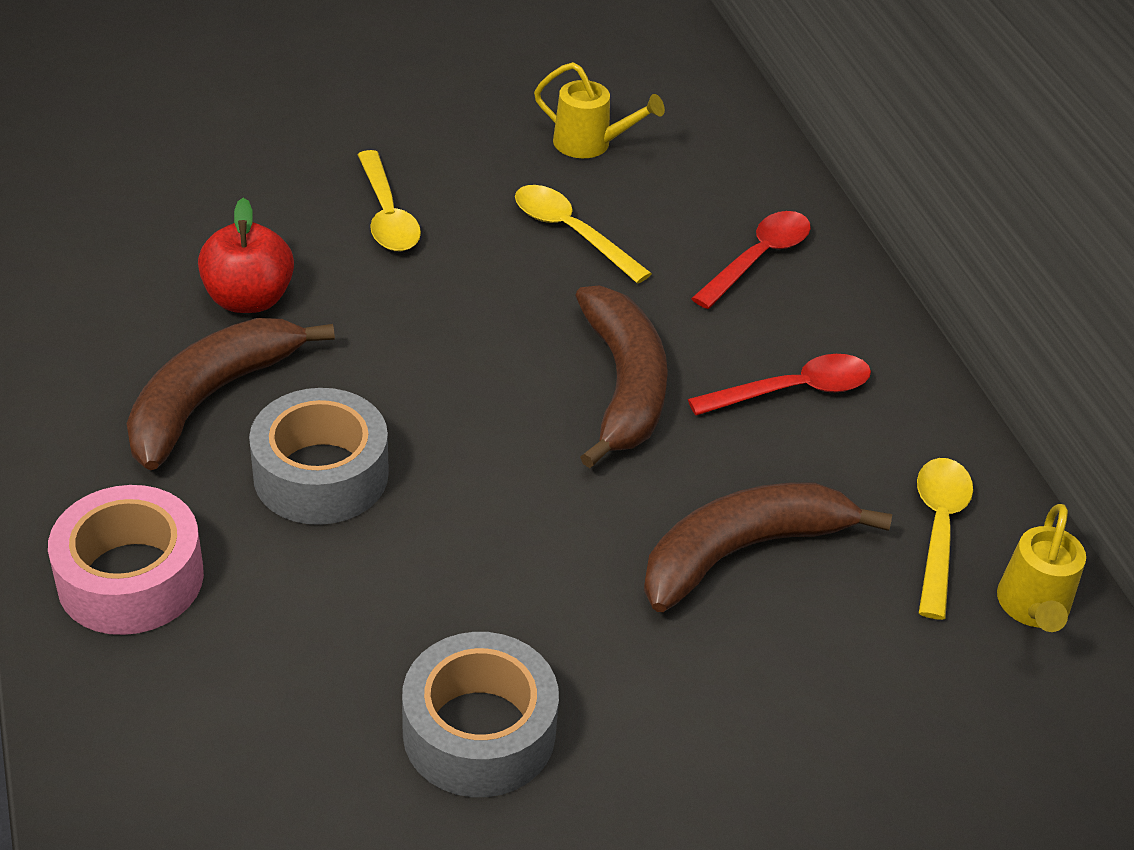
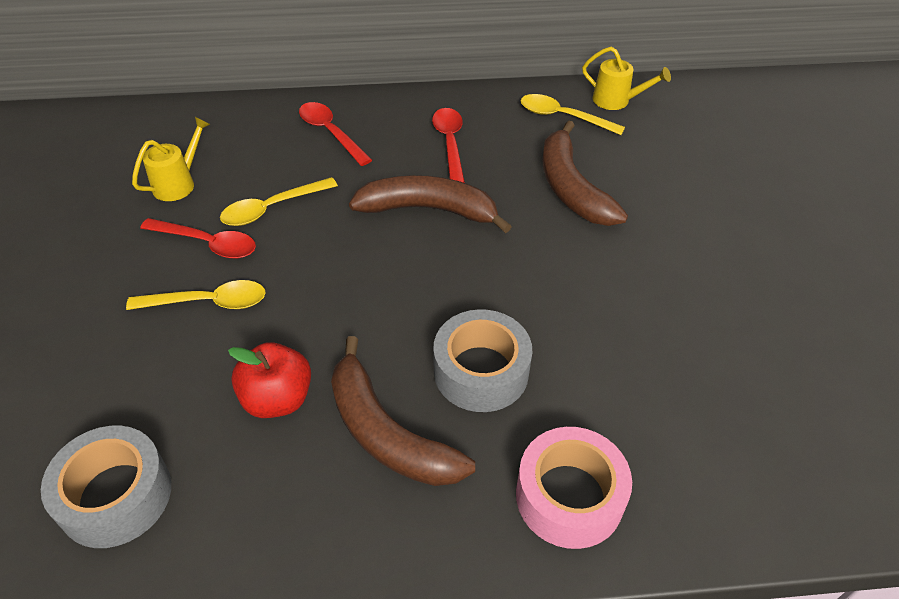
camera: 75 degrees left, 5 degrees up
(479, 732) = (701, 317): grey tape -> grey tape (115, 496)
(487, 192) = (208, 243): none -> red spoon

